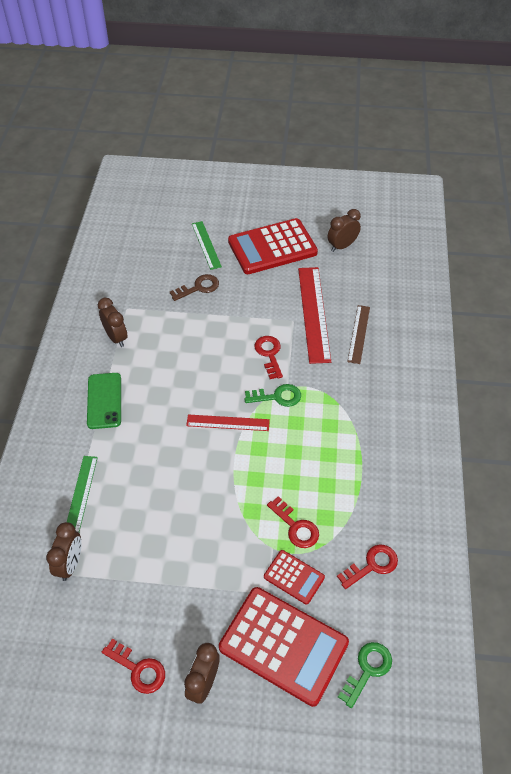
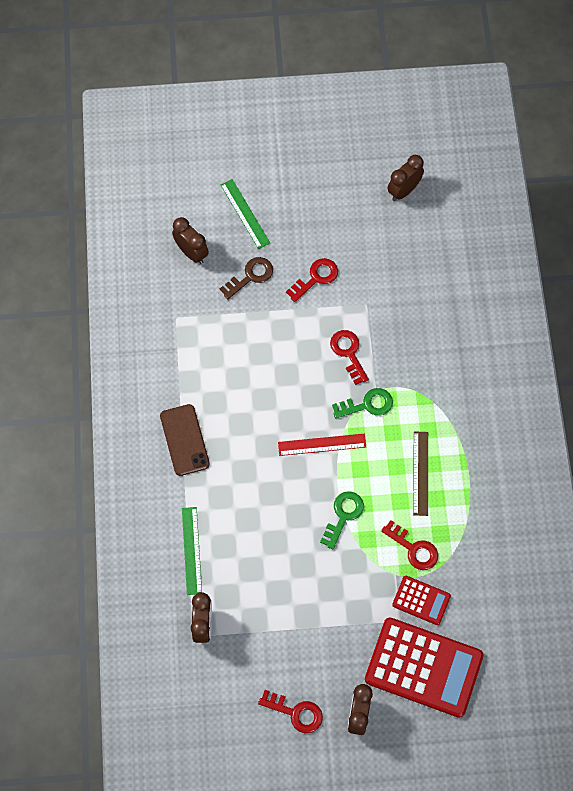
camera: 10 degrees left, 15 degrees up
(104, 401) = (184, 440): green phone -> brown phone
(116, 337) = (175, 358): brown clock -> brown clock (191, 253)
(272, 247) = (323, 205): red calculator -> none
(314, 313) = (387, 291): red ruler -> none
(358, 334) = (441, 310): brown ruler -> brown ruler (420, 473)
(368, 669) = (503, 676): green key -> green key (343, 515)
(372, 565) = (493, 575): red key -> red key (316, 278)

